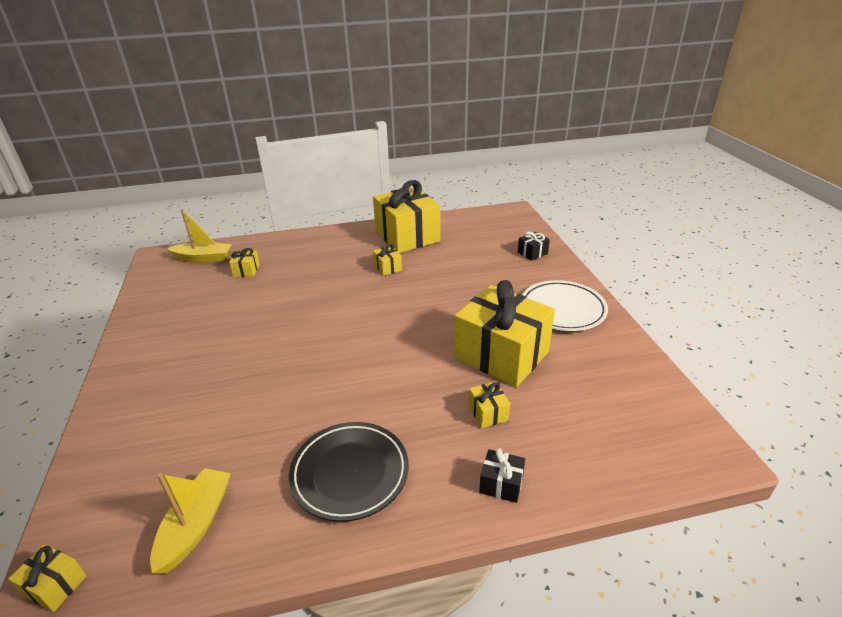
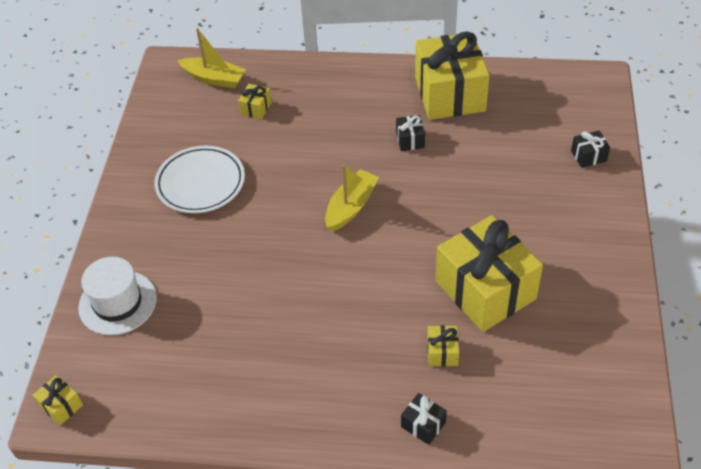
camera: 20 degrees right, 15 degrees up
(125, 450) = (117, 303): none -> white hat
(196, 525) = (165, 388): yellow boat -> yellow boat (351, 207)
(350, 473) = (297, 377): black plate -> none
(387, 268) = (410, 140): yellow gift -> black gift
(562, 309) = (580, 248): white plate -> white plate (200, 183)

